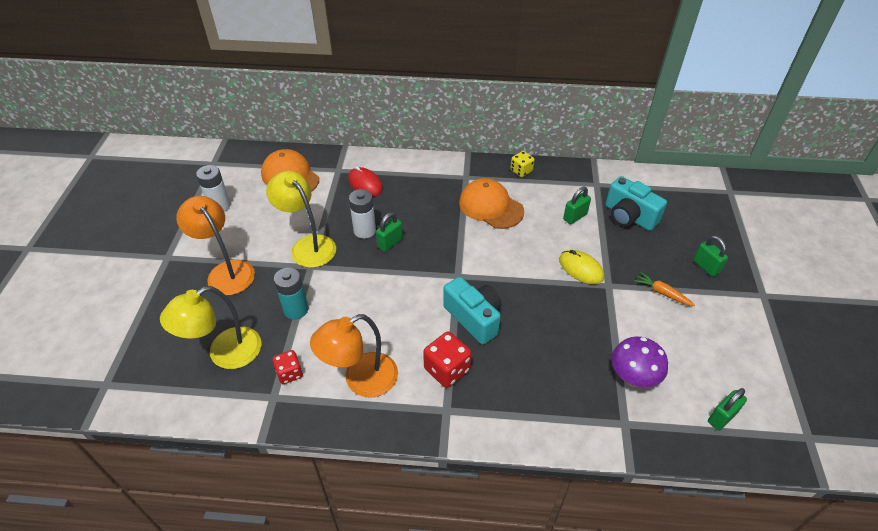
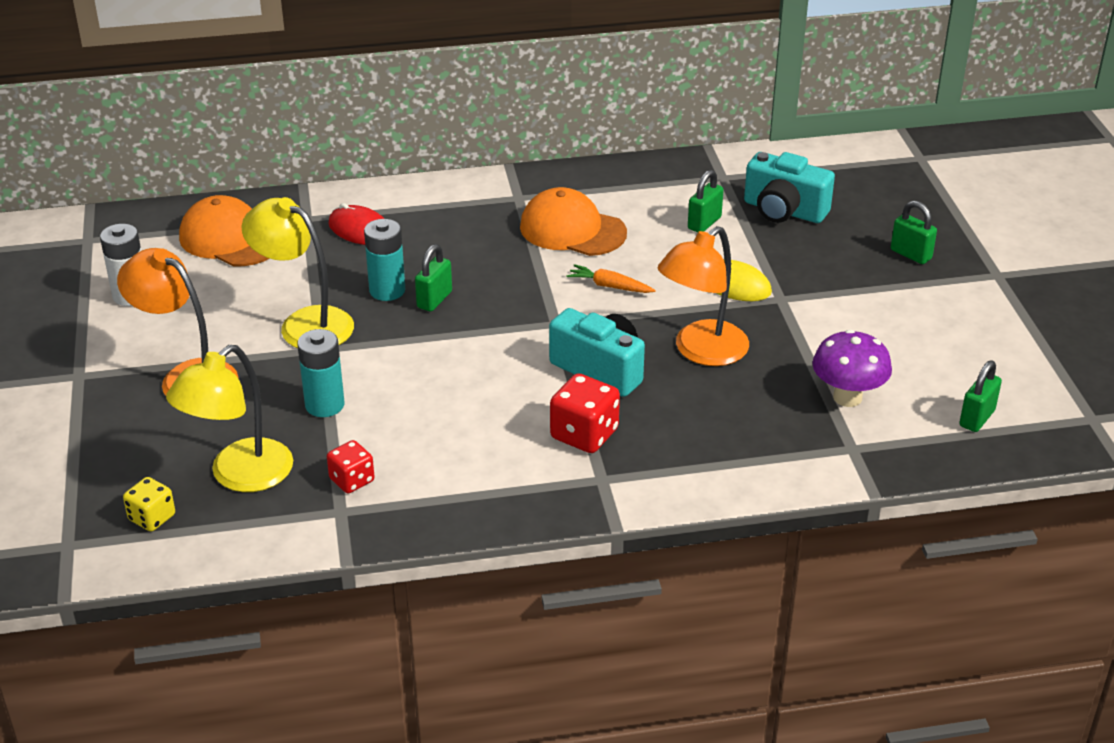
camera: 15 degrees left, 10 degrees down
(361, 380) = (463, 469): orange lamp -> orange lamp (701, 352)
(364, 230) = (387, 290): white battery -> turquoise battery
(521, 171) = (602, 176): yellow dice -> yellow dice (152, 517)
(662, 293) = (859, 295): orange carrot -> orange carrot (610, 286)

